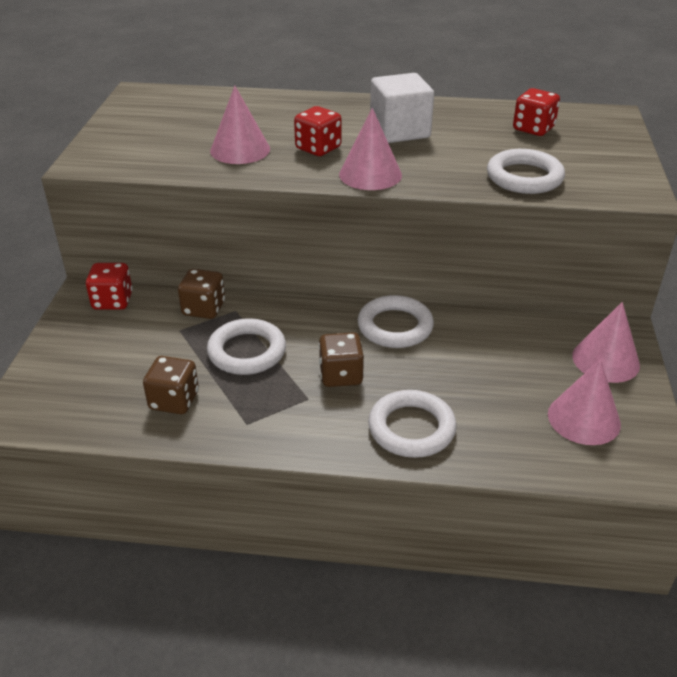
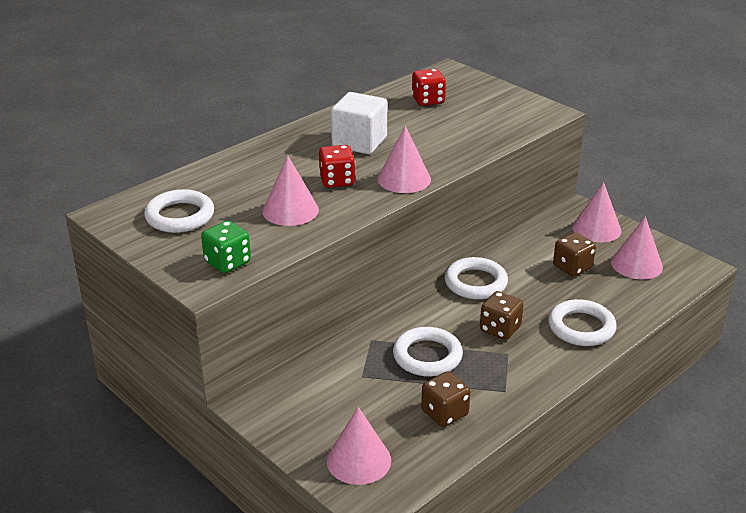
camera: 50 degrees left, 5 degrees down
(63, 382) = (358, 460): none -> pink cone
(113, 301) = (279, 394): red dice -> none
(127, 159) = (227, 262): none -> green dice
(204, 309) = (350, 353): brown dice -> brown dice (572, 267)
(524, 177) = (483, 133): white ring -> white ring (180, 216)

